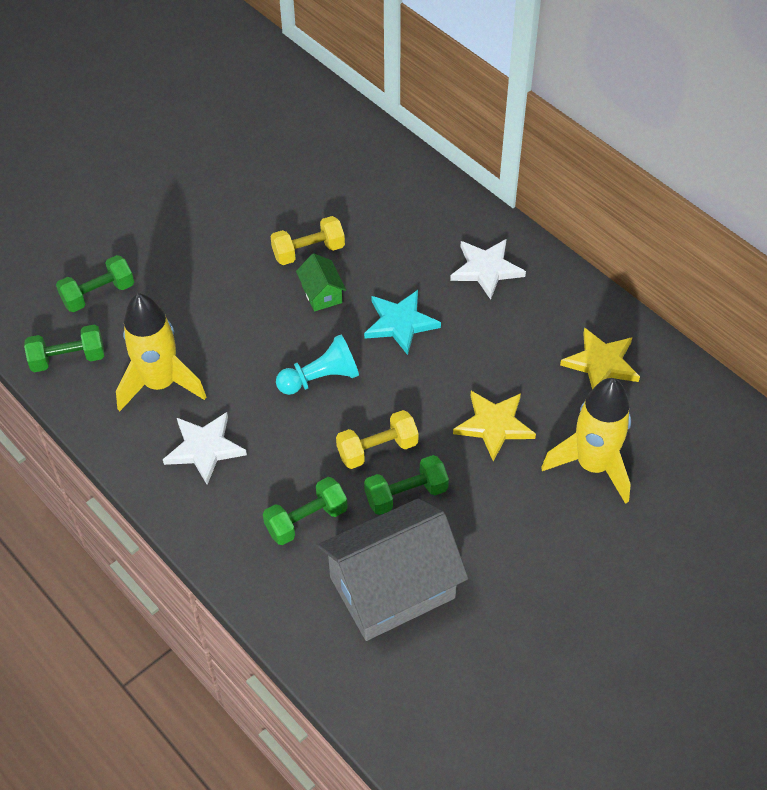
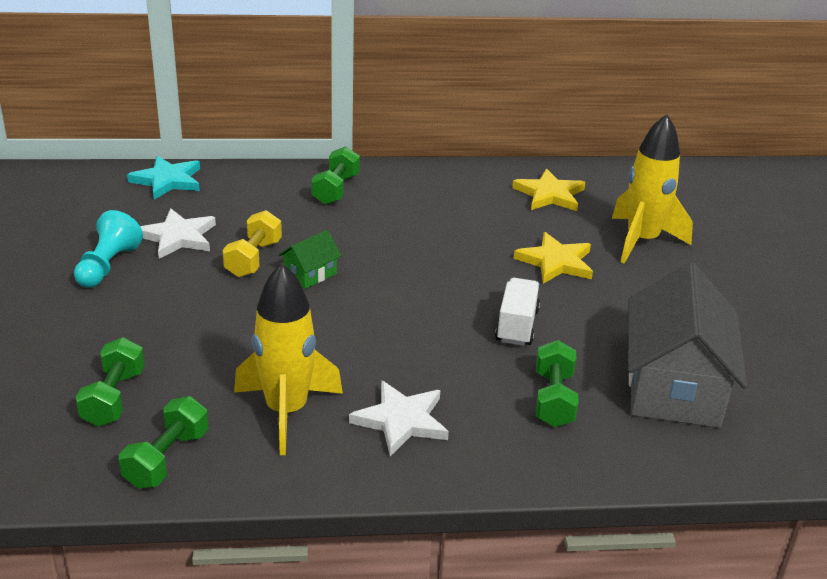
camera: 55 degrees left, 20 degrees down
(320, 378) = (403, 318): turquoise pawn -> turquoise pawn (108, 266)
(322, 293) = (310, 274): green house -> green house turned 60 degrees counterclockwise
(377, 449) = (517, 326): yellow dumbbell -> white truck
(400, 323) = (396, 254): turquoise star -> turquoise star (167, 180)
(406, 494) = (581, 334): green dumbbell -> green dumbbell (336, 190)
(486, 269) = (396, 194): white star -> white star (178, 237)

